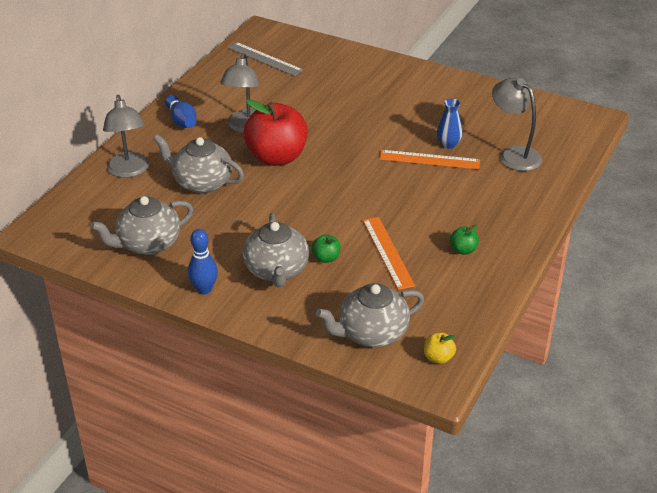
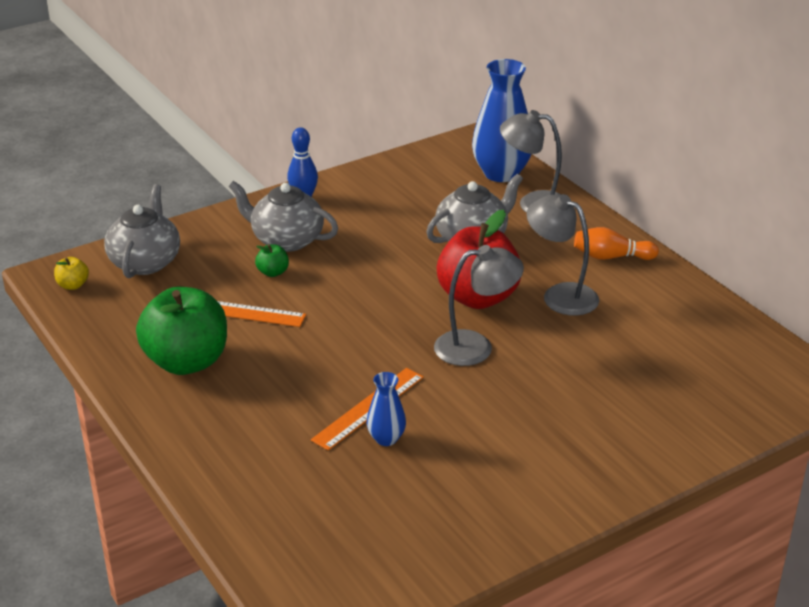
camera: 120 degrees right, 5 degrees down
(90, 199) = (501, 173): none -> blue vase
(148, 244) = (399, 187): grey teapot -> none
(181, 120) = (611, 257): blue bowling pin -> orange bowling pin
(264, 59) = (727, 360): grey ruler -> none
(463, 250) = (187, 362): green apple -> green apple, size x2.44
(513, 154) = (310, 487): grey lamp -> grey lamp (476, 347)

